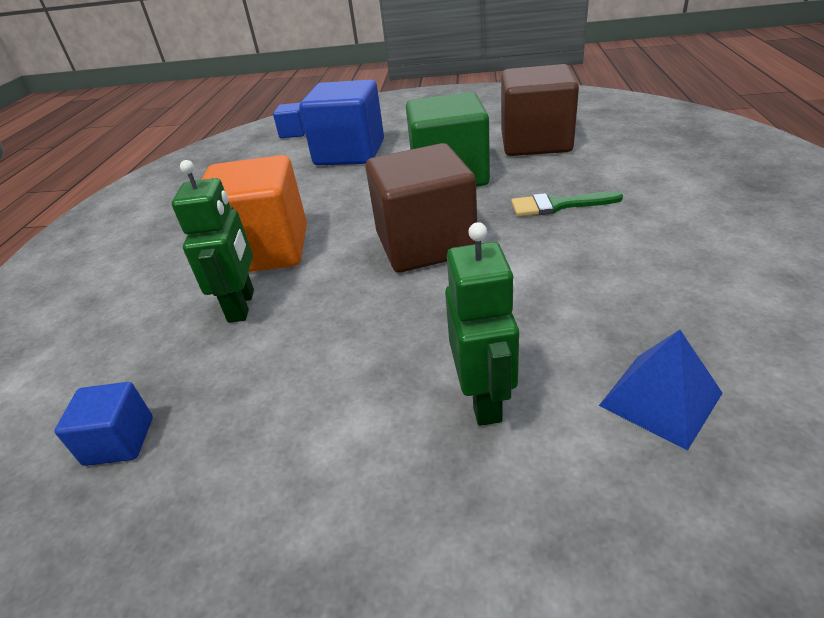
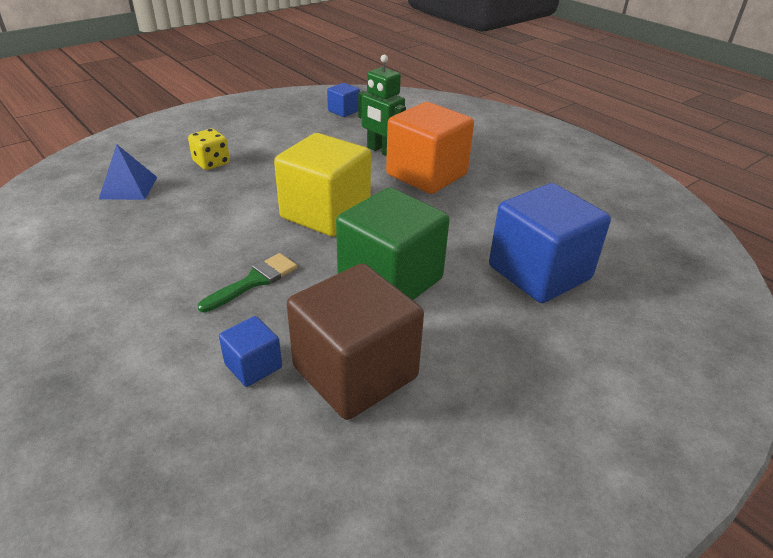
camera: 130 degrees right, 0 degrees up
(294, 133) = (664, 278): blue cube -> blue cube (253, 366)
(425, 244) = (325, 213): brown cube -> yellow cube
(484, 398) = (211, 163): green robot -> yellow dice

